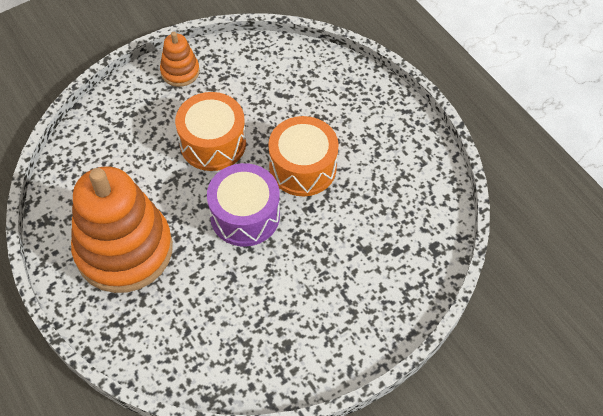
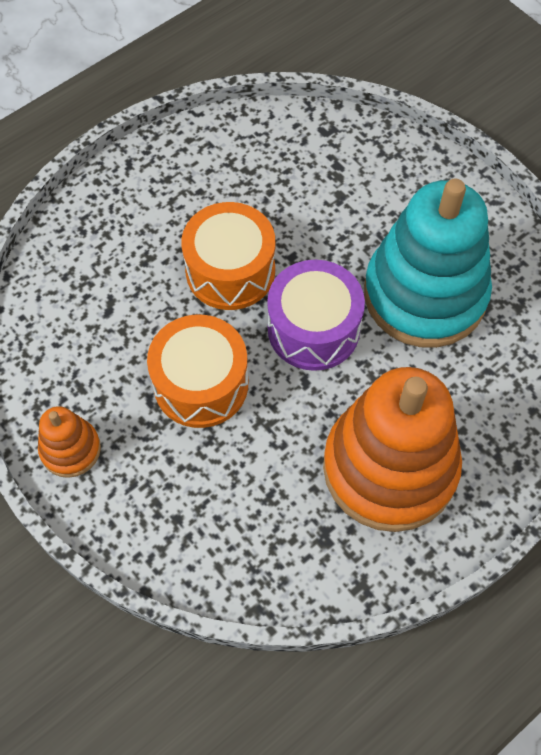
camera: 95 degrees left, 5 degrees up
(263, 297) = (424, 294): none -> turquoise stacking toy

